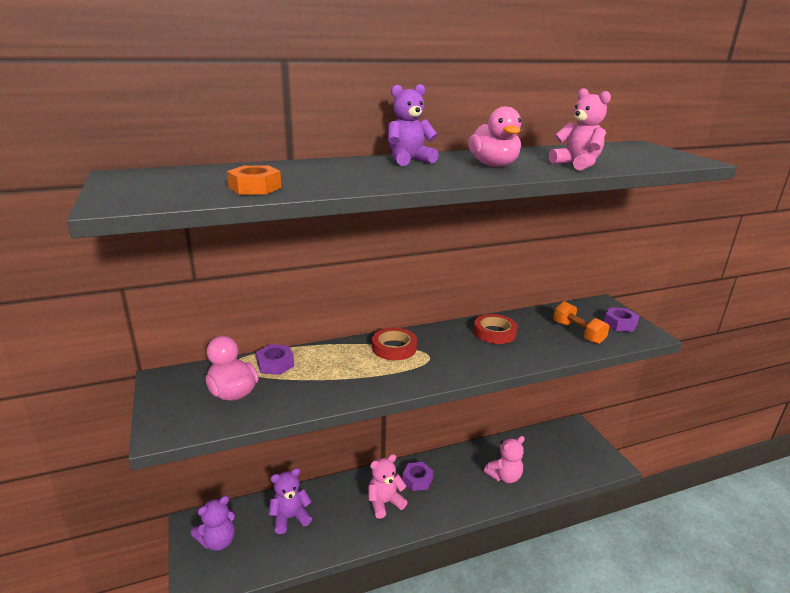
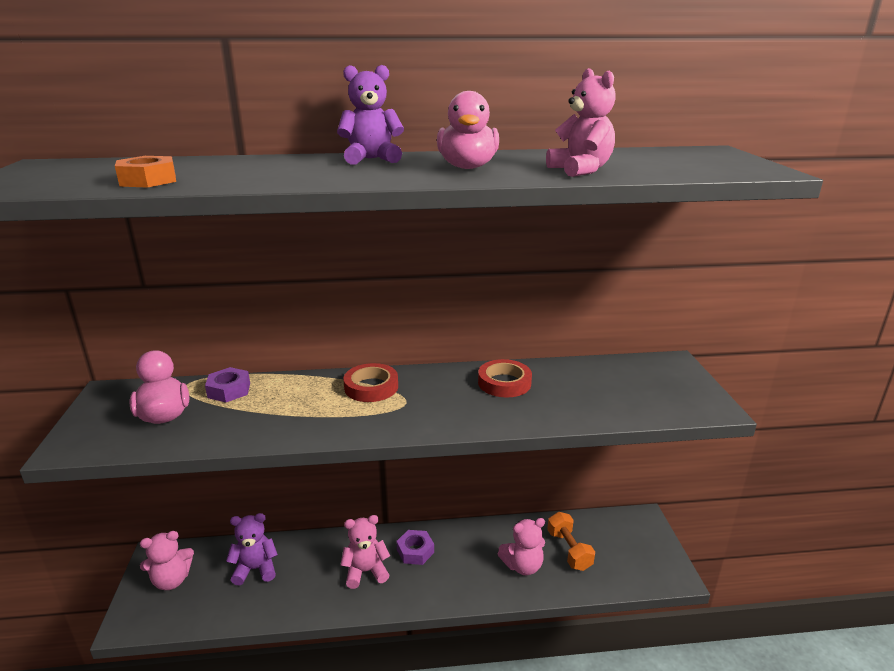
camera: 15 degrees right, 0 degrees up
(218, 541) = (172, 580): purple teddy bear -> pink teddy bear
(578, 333) = (614, 395): orange dumbbell -> orange dumbbell (569, 550)
(620, 324) = (680, 390): purple nut -> none

